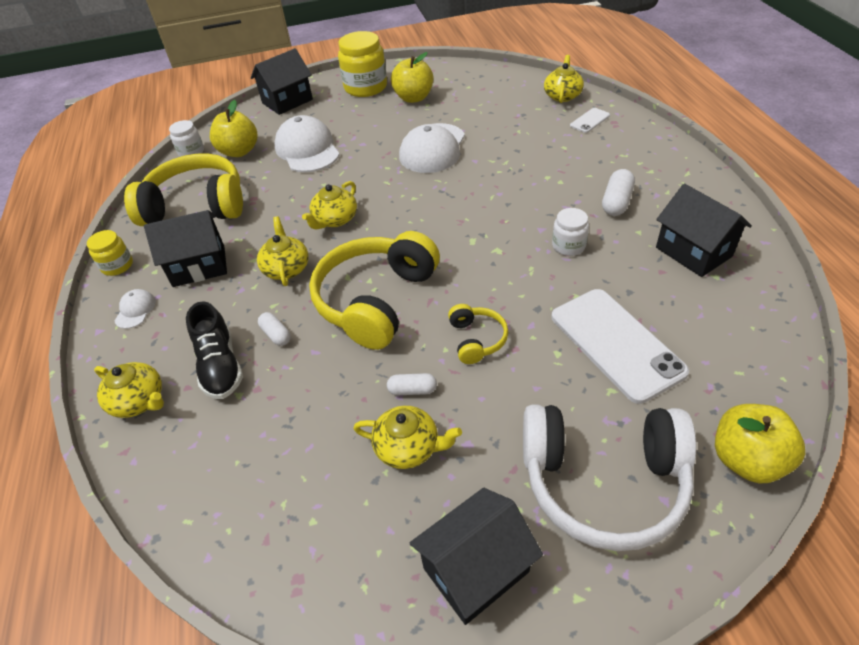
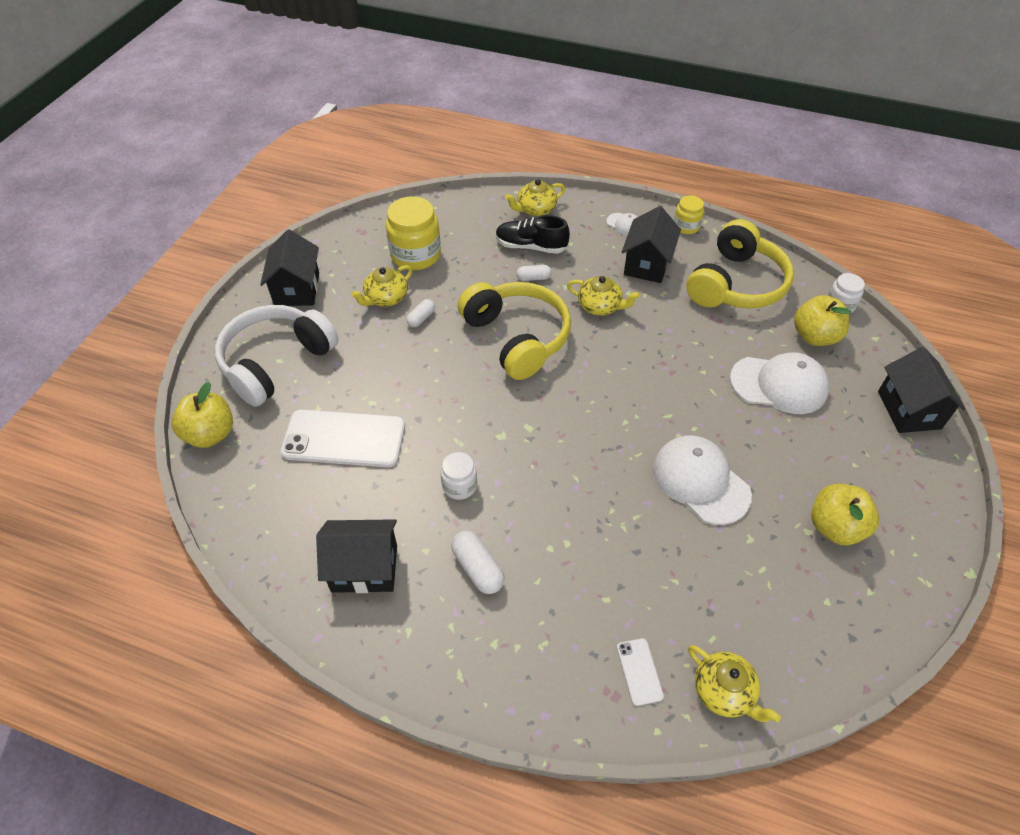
camera: 120 degrees right, 5 degrees up
(335, 219) = (639, 356): yellow teapot -> none
(365, 87) = (899, 495): yellow jar -> yellow jar (416, 255)
(476, 339) = (427, 369): yellow headphones -> none

